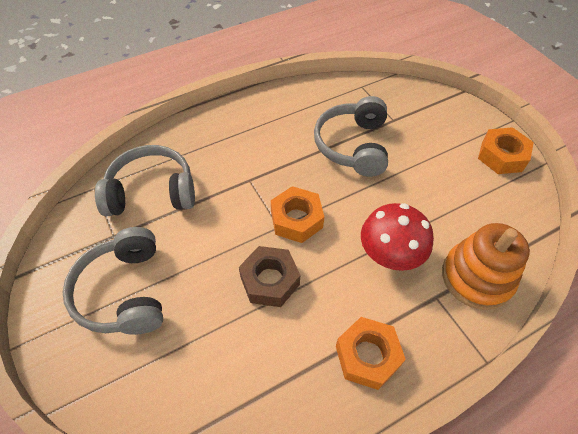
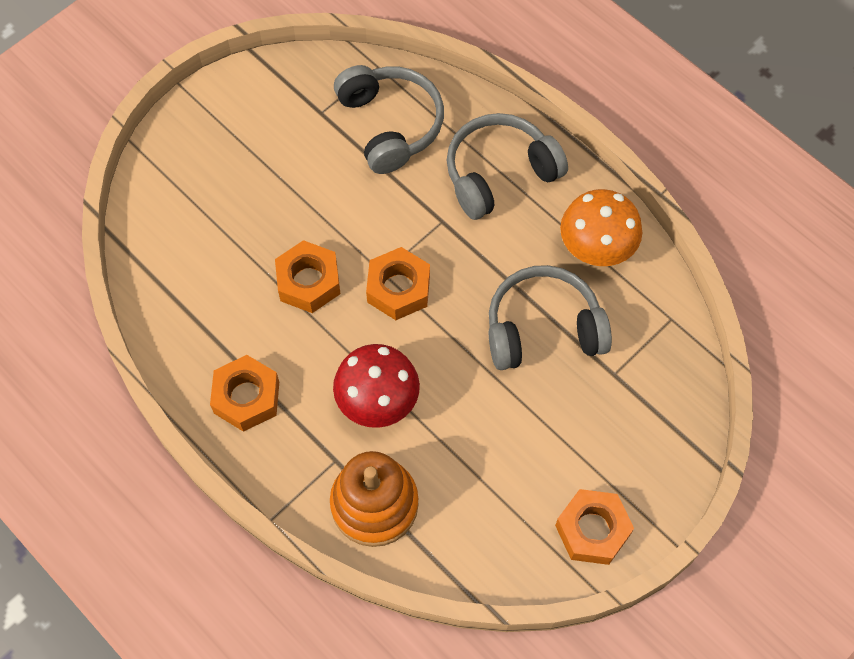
camera: 75 degrees right, 10 degrees up
(124, 292) = (258, 150): grey headphones -> grey headphones (499, 173)
(269, 280) = (308, 282): brown nut -> orange nut
(302, 106) = (596, 248): none -> orange mushroom

